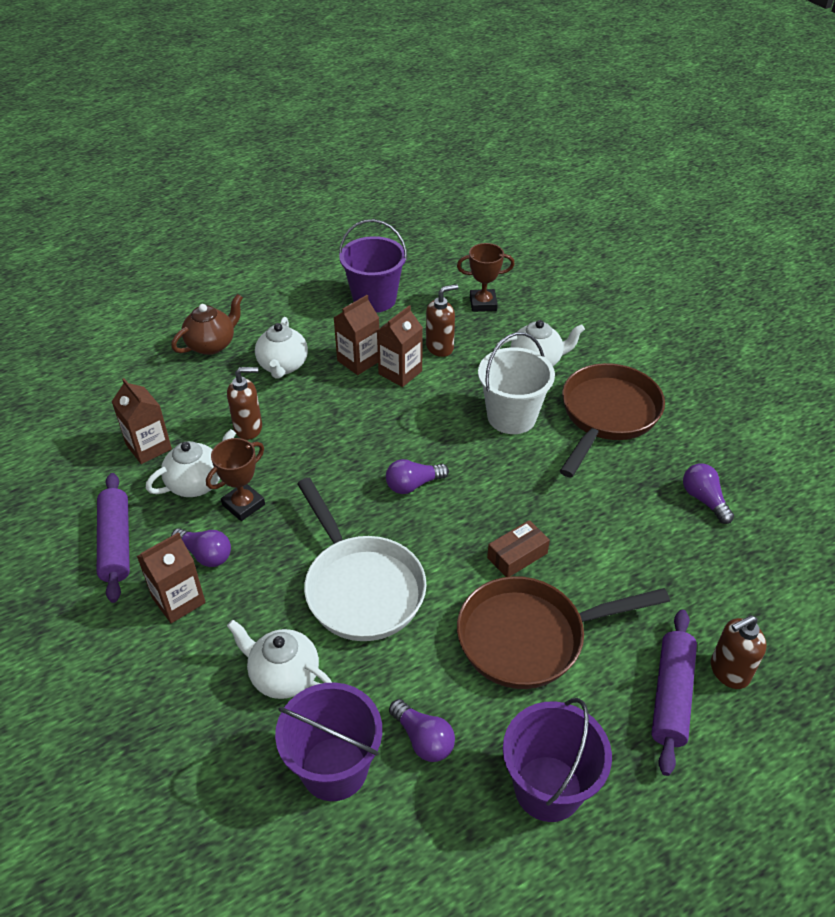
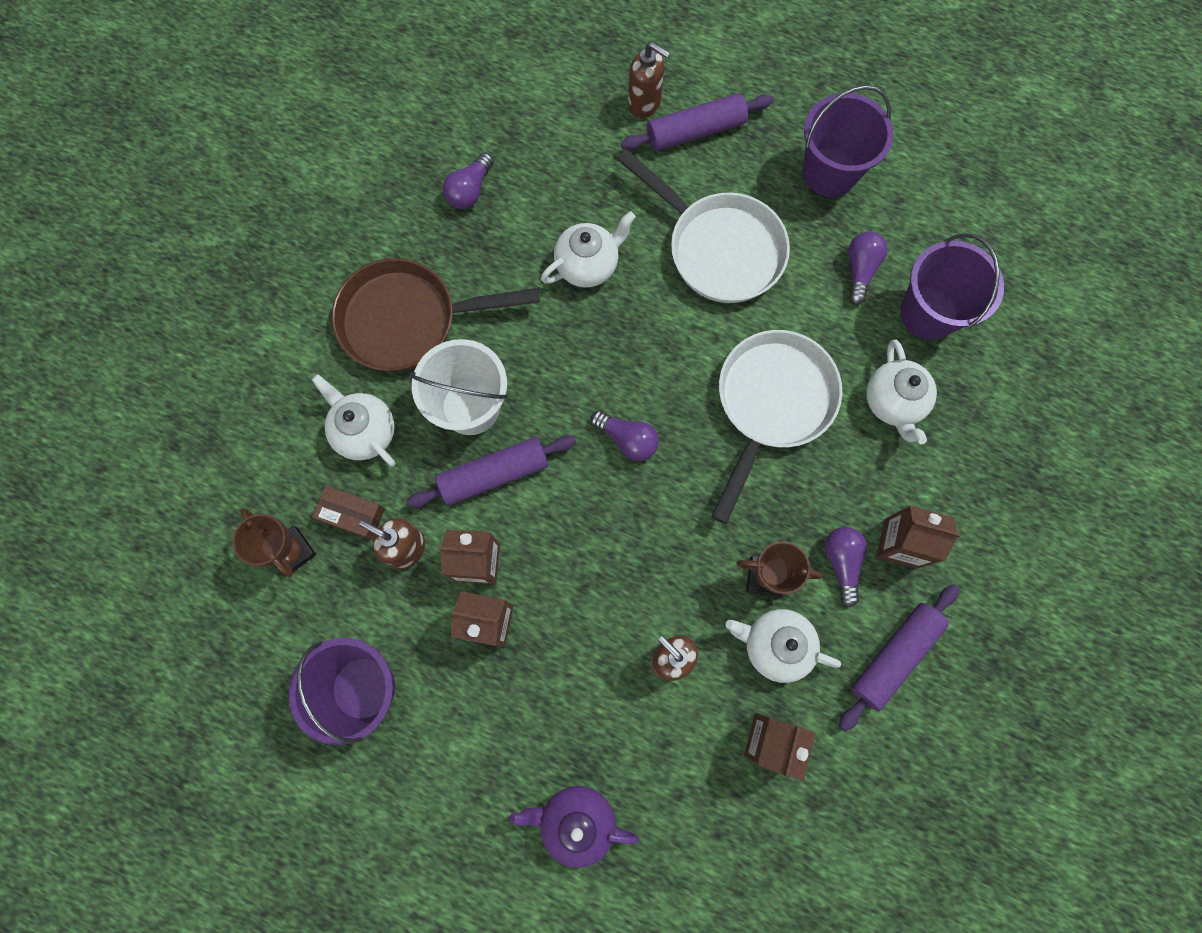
camera: 125 degrees left, 30 degrees up
(212, 345) = (576, 820): brown teapot -> purple teapot
(283, 366) = (554, 701): white teapot -> white teapot (588, 265)
(451, 406) = (494, 474): none -> purple rolling pin
(517, 555) = (644, 303): brown box -> brown box (352, 515)
(530, 637) = (718, 248): brown pan -> white pan

